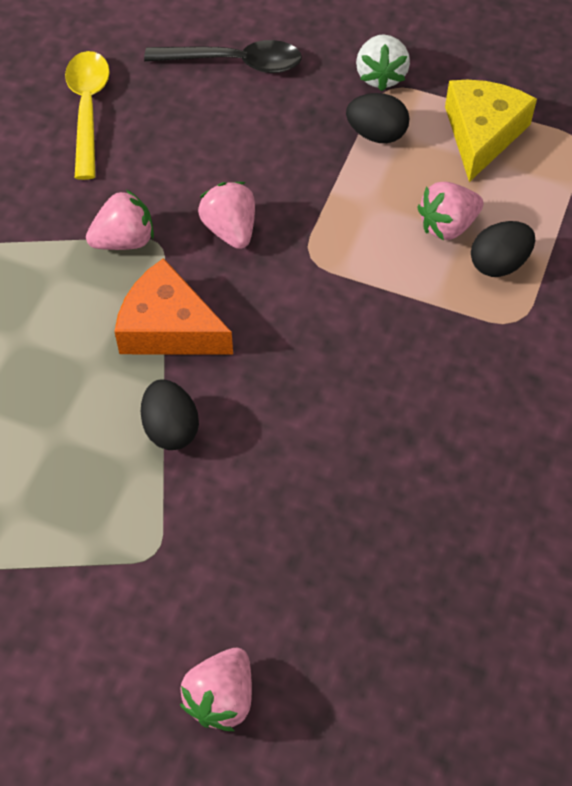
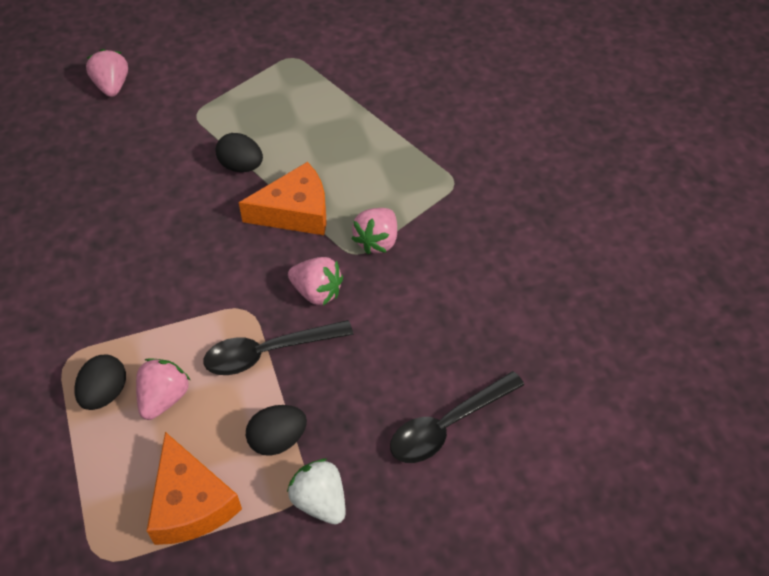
camera: 140 degrees right, 5 degrees down
(88, 109) = (505, 309): yellow spoon -> none
(324, 205) = (268, 352): none -> black spoon
(482, 134) = (190, 503): yellow cheese -> orange cheese

